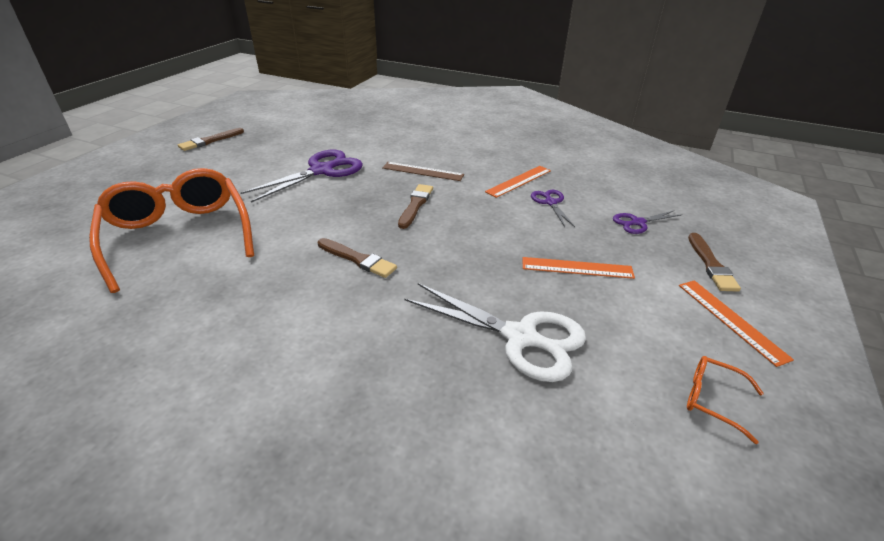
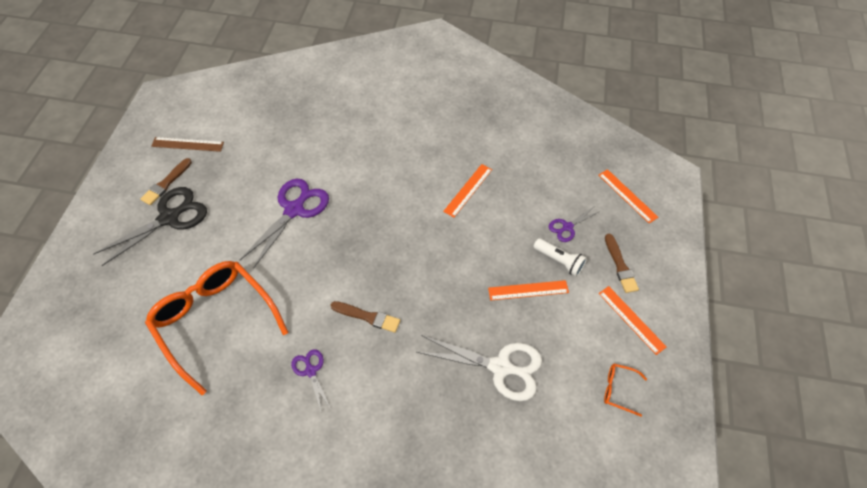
camera: 15 degrees left, 20 degrees up
(195, 160) = (169, 217): none -> black scissors
(415, 205) = (391, 241): brown brush -> none
(422, 171) = (383, 192): brown ruler -> brown ruler (187, 144)
(550, 202) = (498, 215): purple scissors -> purple scissors (310, 371)
(623, 249) = (559, 261): none -> white flashlight
(719, 209) = (627, 196): none -> orange ruler

